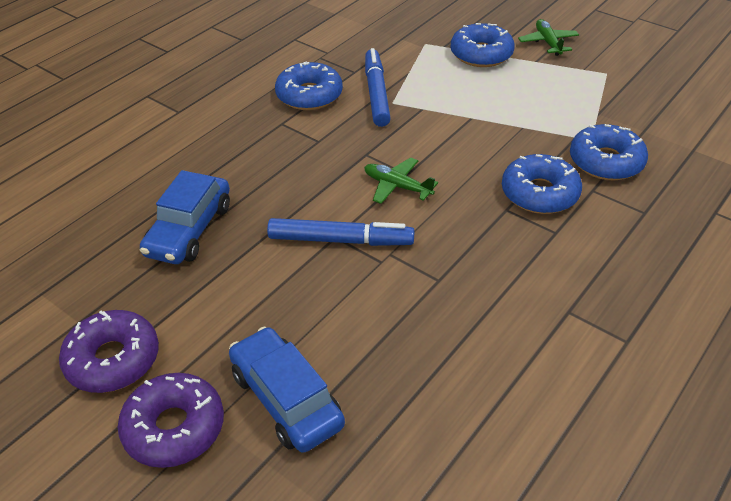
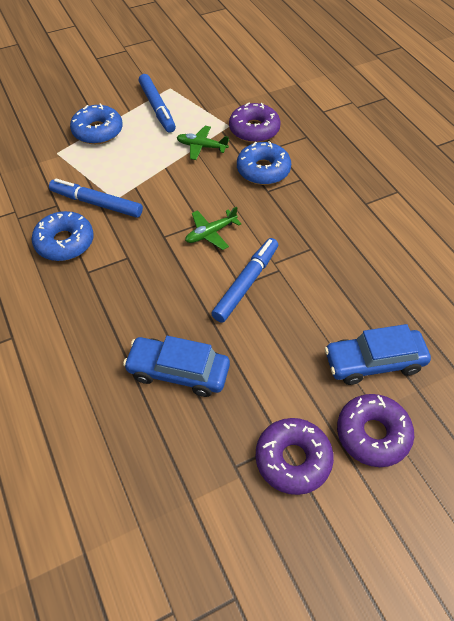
camera: 65 degrees left, 10 degrees up
(189, 230) = (178, 372): blue car -> blue car turned 150 degrees clockwise
(548, 43) = (114, 96): green plane -> green plane (201, 147)
(560, 77) = (157, 108): none -> blue marker
(606, 162) = (254, 130): blue donut -> purple donut

